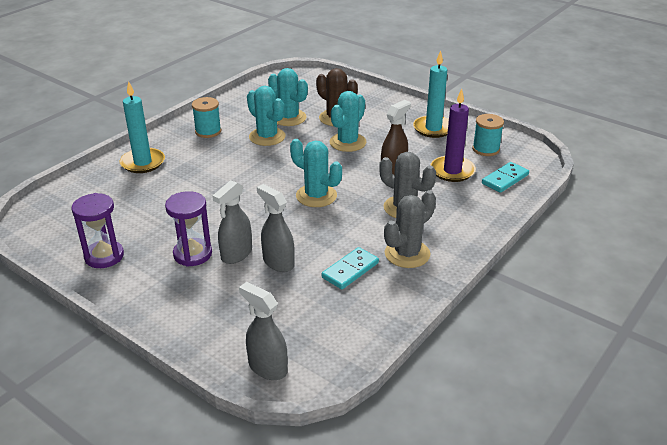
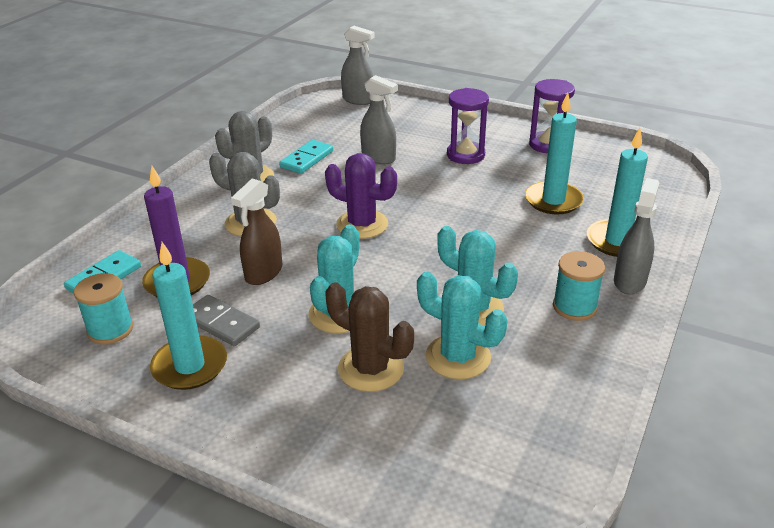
camera: 170 degrees right, 0 degrees up
(156, 197) = (553, 201): none -> turquoise candle
(236, 254) = (423, 159): grey spray bottle -> grey spray bottle (629, 281)
(316, 196) = (362, 224): turquoise cactus -> purple cactus
(419, 145) = (221, 323): none -> grey domino

